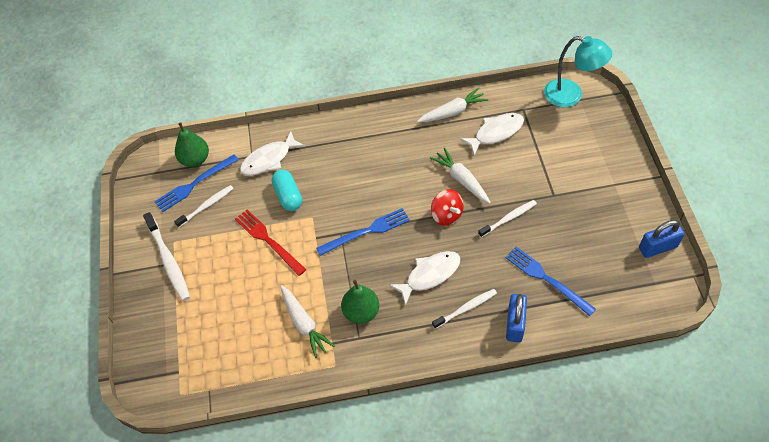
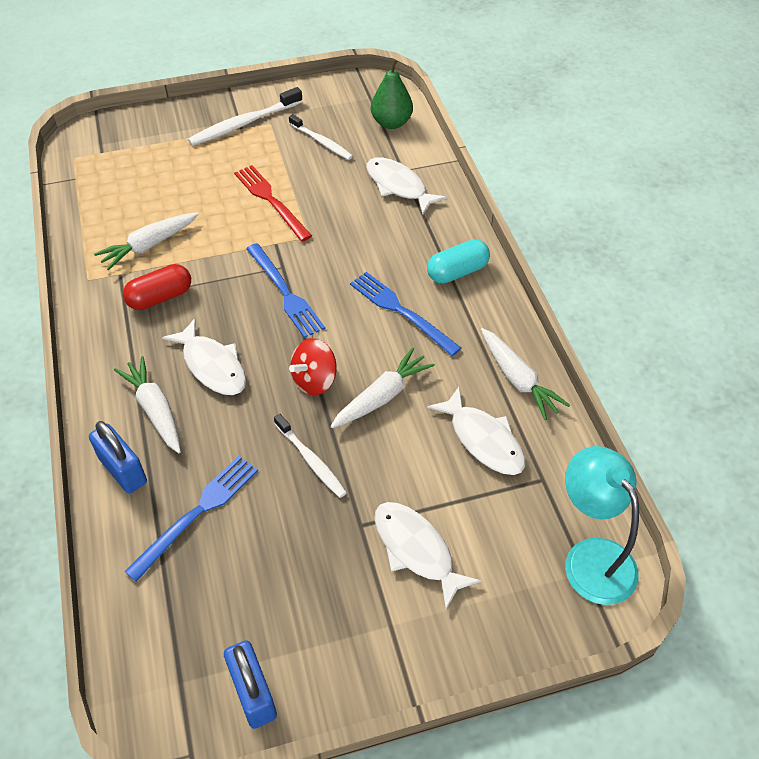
camera: 80 degrees right, 5 degrees down
(194, 184) = (353, 128): blue fork -> blue fork (401, 311)
(268, 240) = (271, 200): red fork -> red fork turned 75 degrees counterclockwise
(288, 196) = (340, 210): turquoise capsule -> turquoise capsule (457, 272)
(361, 312) = (160, 297): green pear -> red capsule
(465, 308) = (155, 409): white toothbrush -> white carrot
(515, 324) = (123, 470): blue padlock -> blue padlock turned 45 degrees clockwise
(569, 170) = (416, 550): none -> white fish
(571, 95) = (591, 557): turquoise lamp -> turquoise lamp turned 135 degrees clockwise

